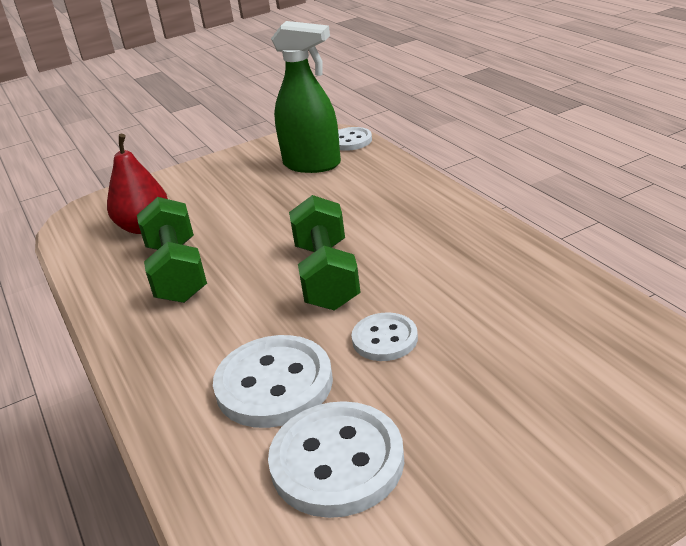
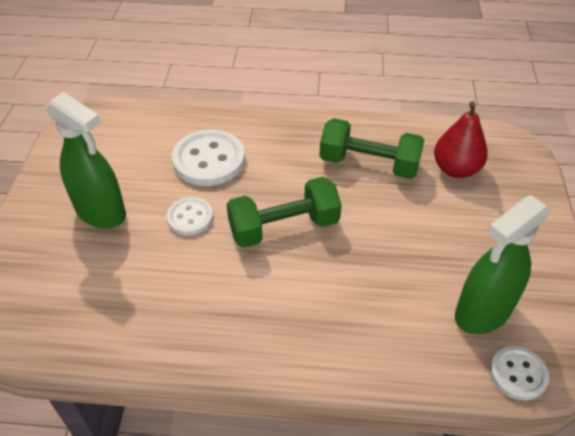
camera: 120 degrees right, 15 degrees up
(326, 275) = (284, 227): green dumbbell -> green dumbbell turned 45 degrees counterclockwise
(337, 461) = (134, 157): white button -> none
(465, 415) = (101, 212): none -> green spray bottle

